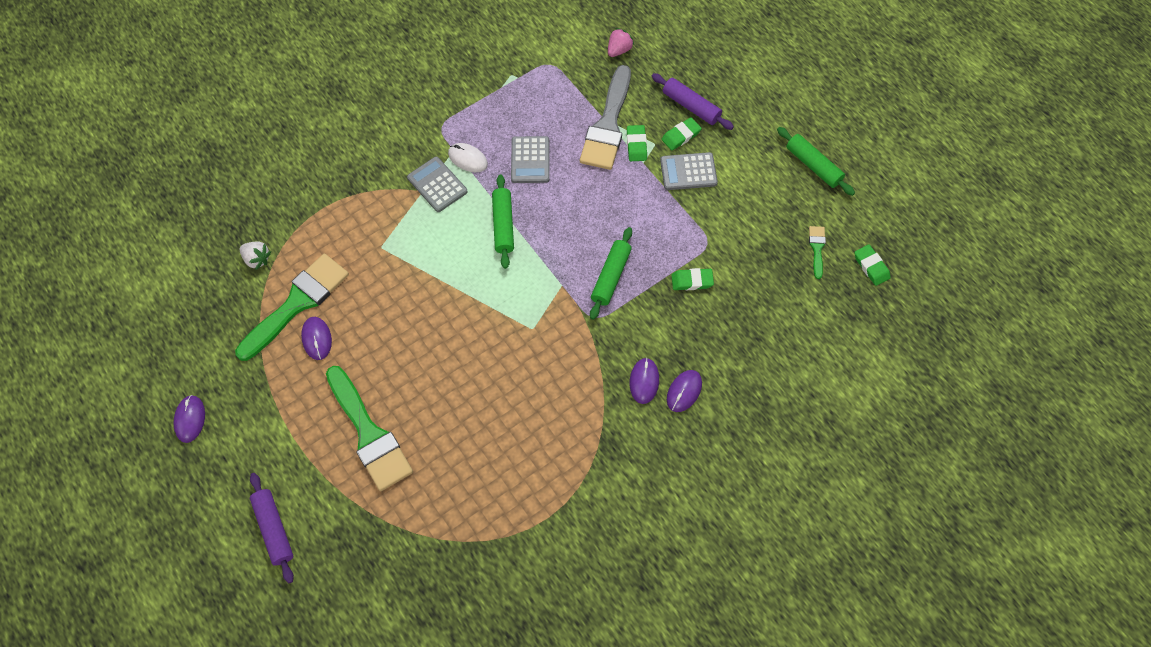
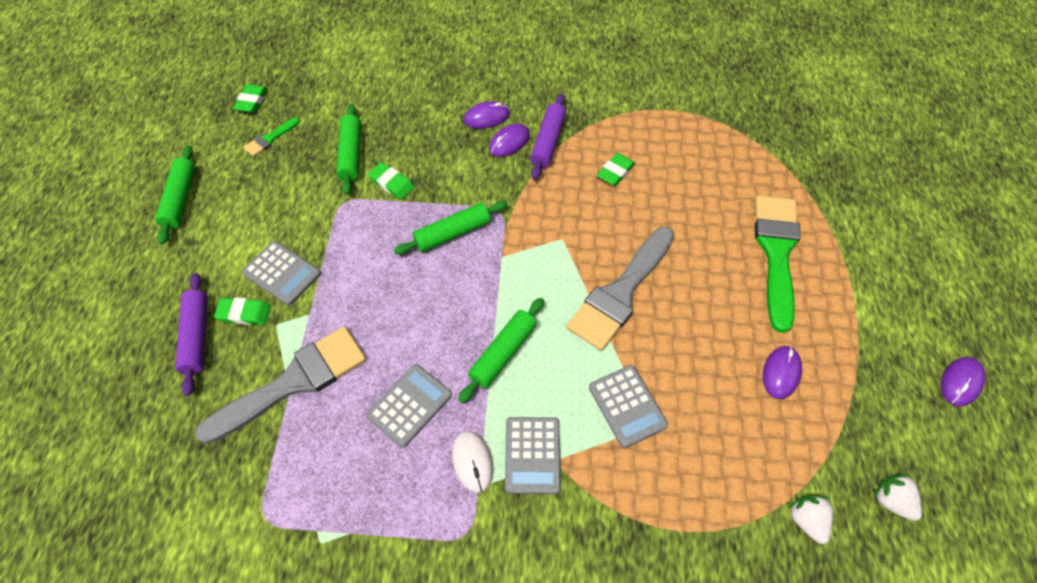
camera: 140 degrees left, 5 degrees down
(210, 305) = (891, 501): none -> white strawberry
(274, 529) = (907, 234): purple rolling pin -> purple rolling pin (548, 142)
(297, 303) = (783, 427): green brush -> none
(402, 249) = (627, 406): none -> grey calculator
(460, 318) = (620, 293): none -> grey brush
(619, 50) = (176, 469): pink strawberry -> none
(636, 145) = (293, 337): green eraser -> green eraser (615, 172)
(746, 281) = (351, 154): none -> green rolling pin

